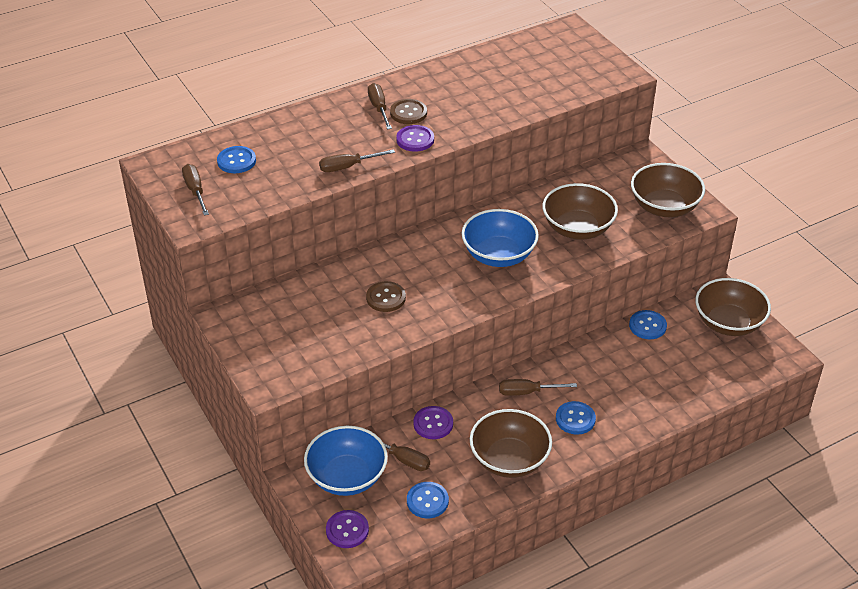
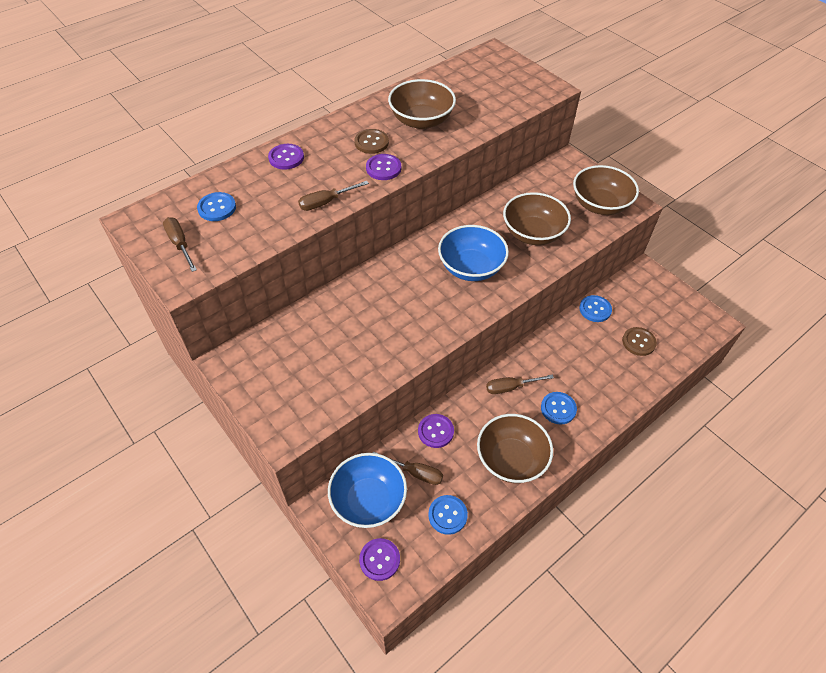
camera: 10 degrees left, 10 degrees up
(315, 120) = (286, 158): none -> purple button
(379, 108) = (343, 140): brown screwdriver -> none
(386, 298) = (378, 323): brown button -> brown button (638, 342)
(728, 323) = (659, 298): brown bowl -> brown bowl (421, 121)

